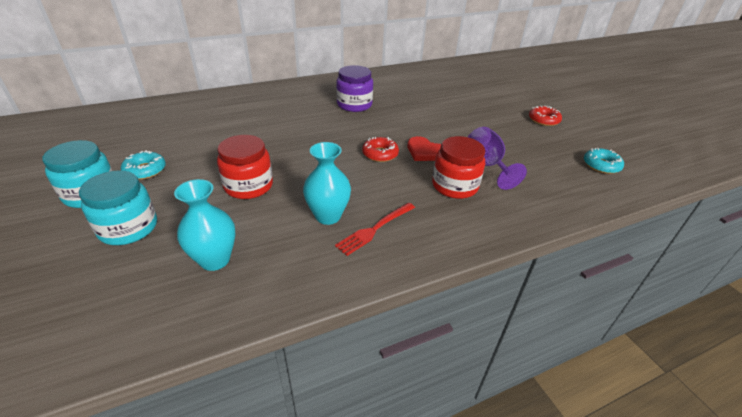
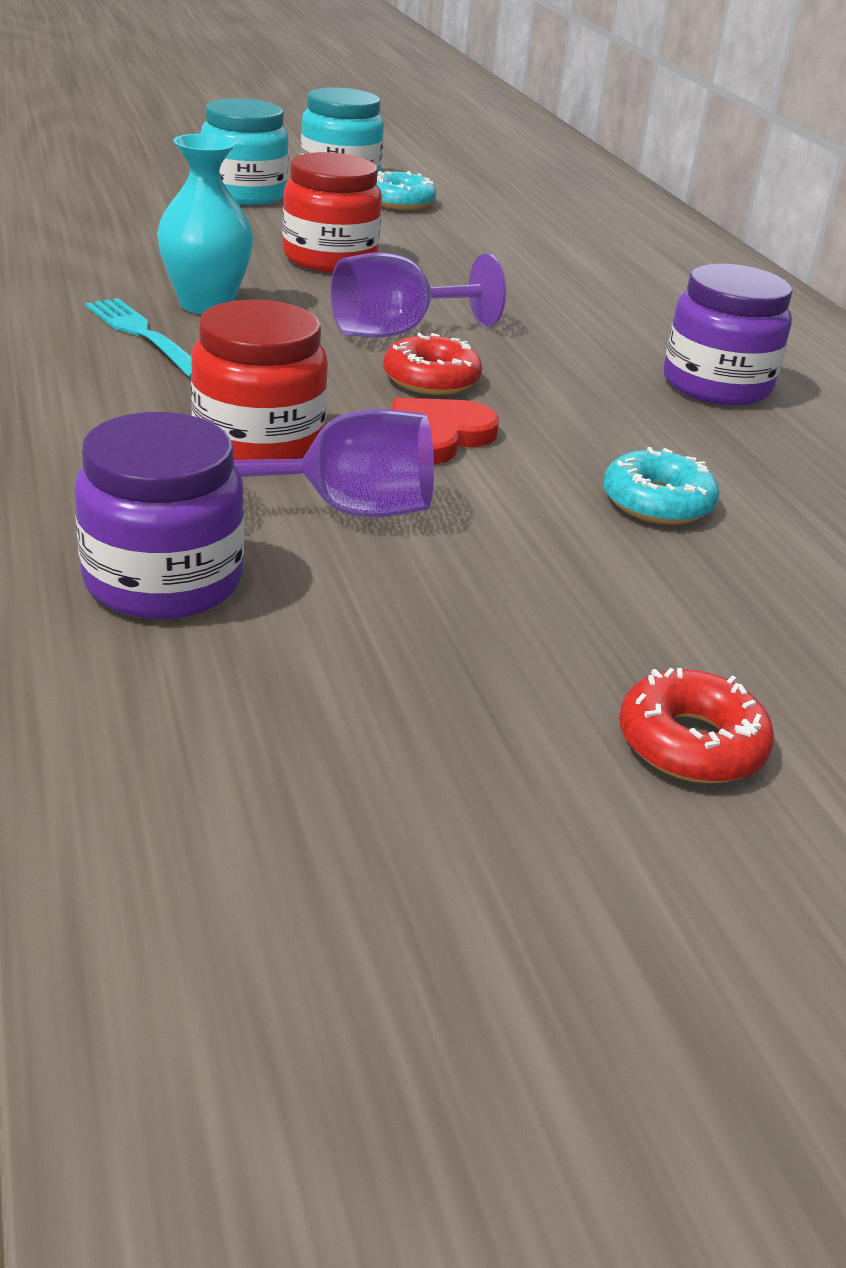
camera: 95 degrees right, 5 degrees down
(215, 260) = (139, 232): turquoise vase -> none
(337, 163) = (397, 332): none -> purple goblet
(374, 229) = (142, 335): red fork -> turquoise fork
(552, 193) = (163, 580): none -> purple jar
(601, 165) = (287, 763): turquoise donut -> turquoise donut (657, 502)

